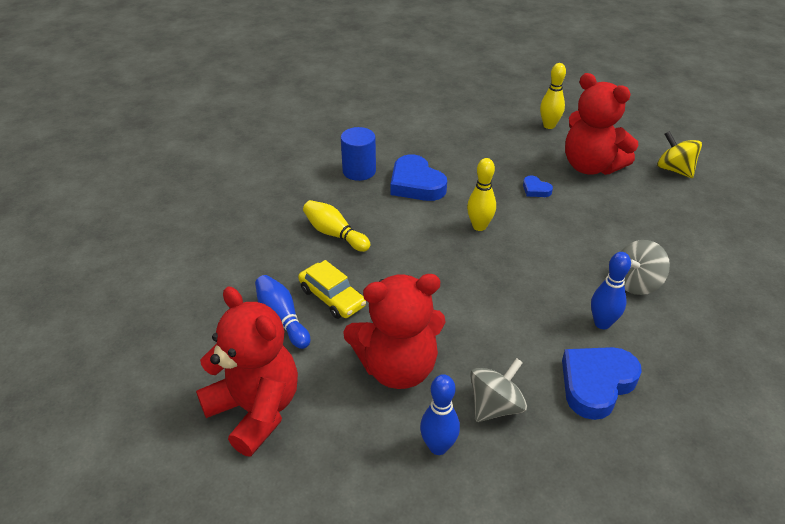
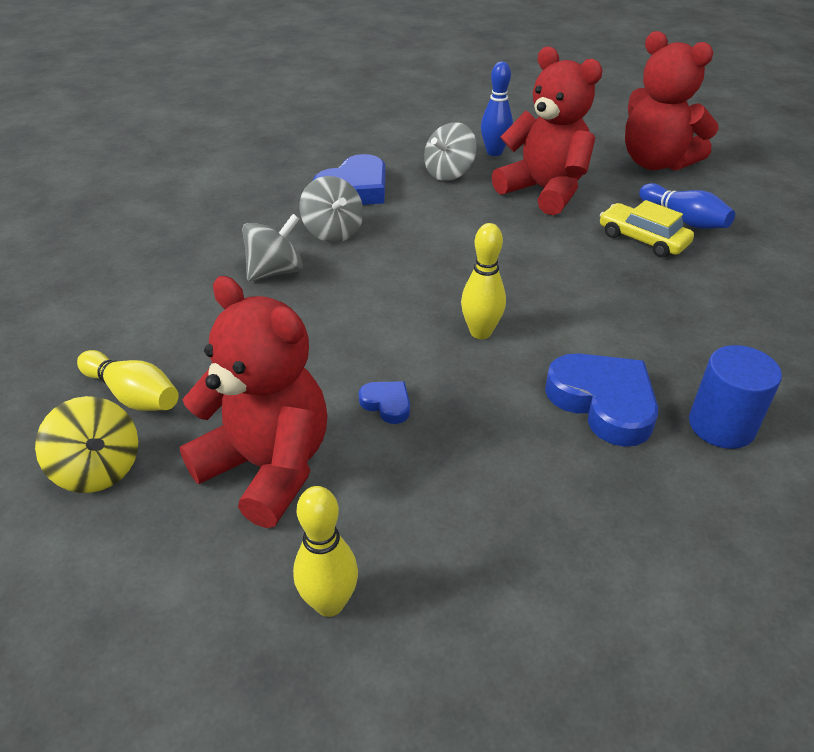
camera: 175 degrees right, 0 degrees up
(334, 234) = (688, 309): yellow bowling pin -> yellow bowling pin (133, 395)
(397, 368) = (544, 191): red teddy bear -> red teddy bear turned 60 degrees clockwise
(602, 323) = (333, 232): blue bowling pin -> grey spinning top

